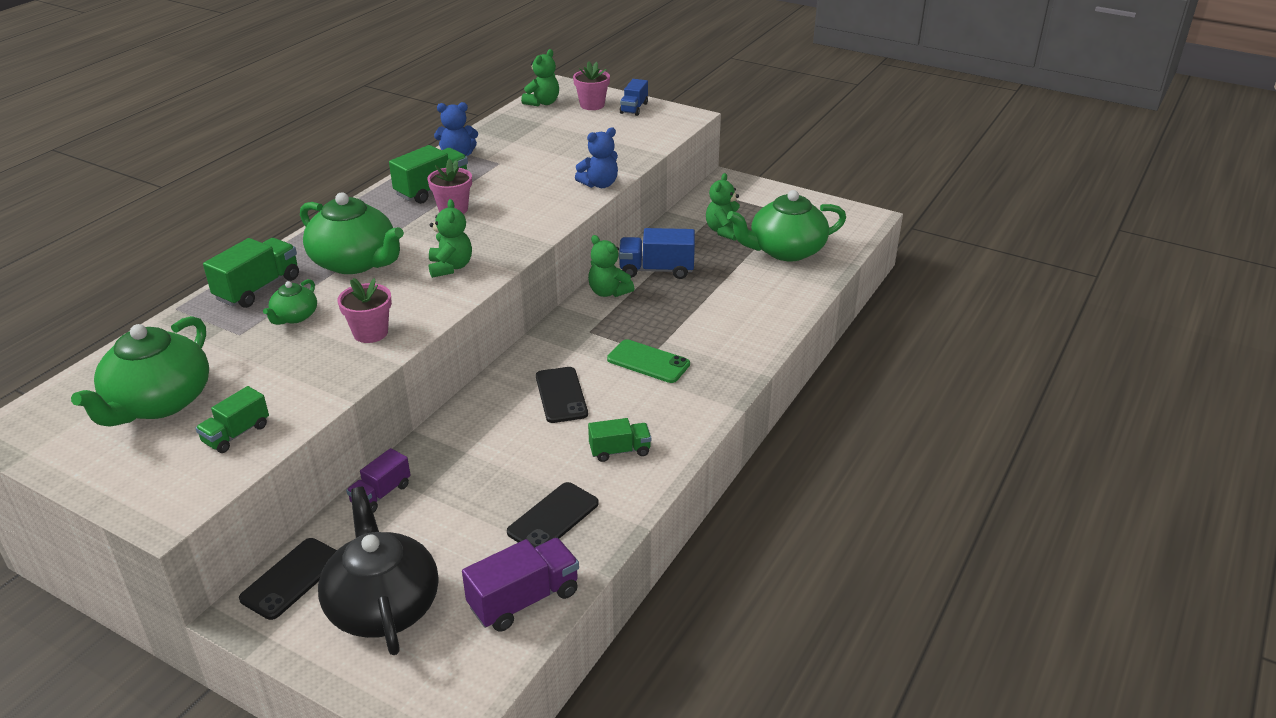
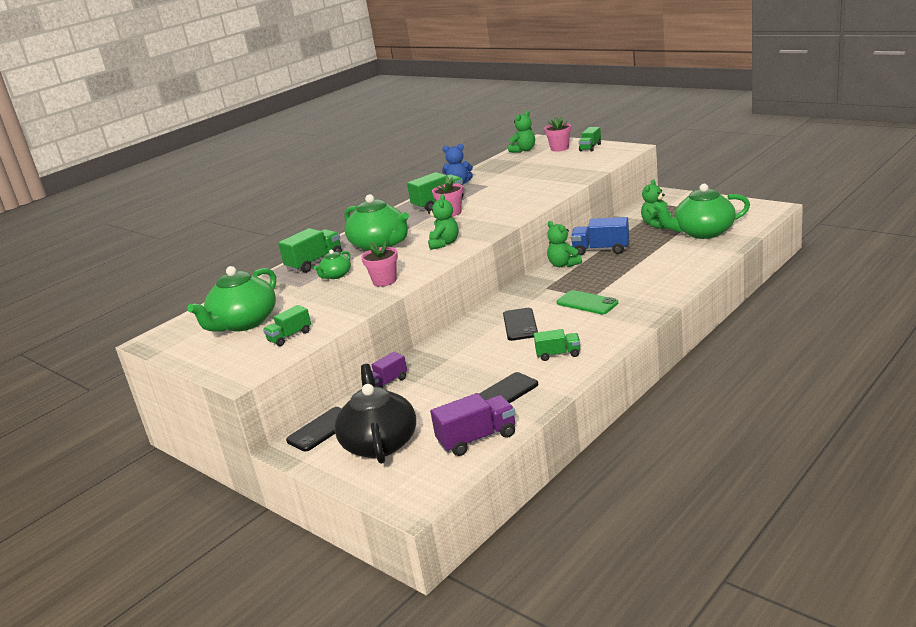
camera: 15 degrees right, 10 degrees down
(599, 184) = (557, 191): blue teddy bear -> none
(634, 108) = (590, 147): blue truck -> green truck

